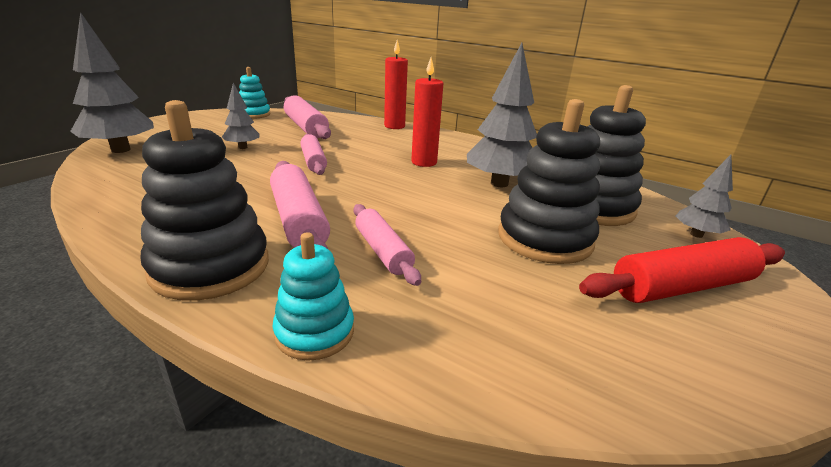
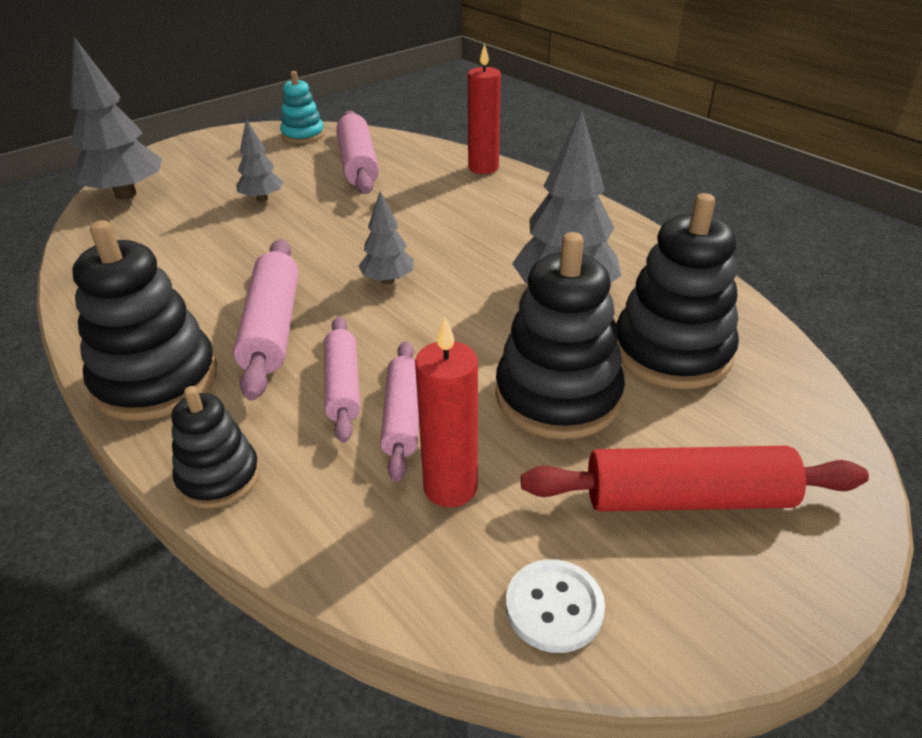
camera: 20 degrees right, 10 degrees up
(313, 161) = (336, 231): pink rolling pin -> pink rolling pin (402, 417)
(314, 332) = (219, 477): turquoise stacking toy -> black stacking toy
(424, 162) = (482, 244): red candle -> red candle (450, 487)
(666, 378) = (554, 607): none -> white button
(696, 234) = (794, 420): grey tree -> grey tree (388, 280)

